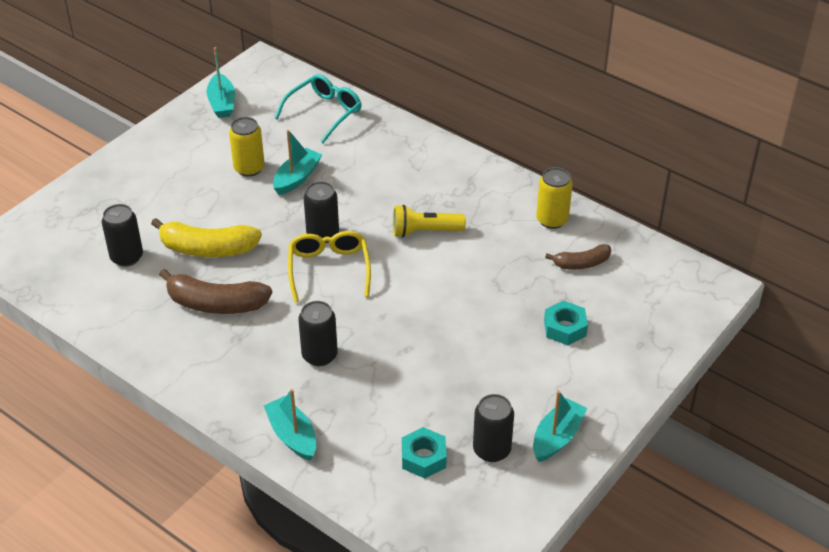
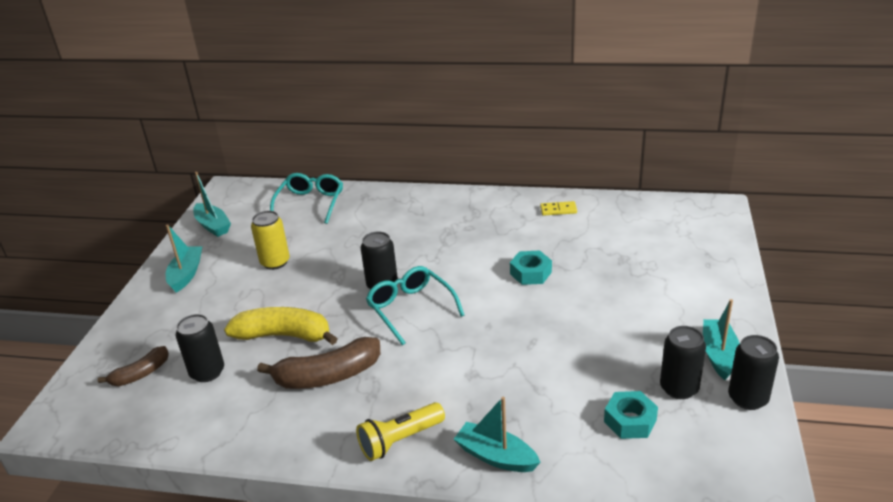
camera: 25 degrees left, 10 degrees down
(207, 249) = (284, 335): yellow banana -> yellow banana turned 150 degrees counterclockwise
(297, 178) = (324, 254): turquoise boat -> turquoise boat (186, 274)
(319, 355) = (461, 378): black can -> black can (748, 398)
(329, 269) = (410, 309): yellow glasses -> turquoise glasses
(425, 231) = (467, 252): yellow flashlight -> yellow flashlight (400, 440)
(552, 220) = (558, 210): yellow can -> yellow domino
(565, 328) = (642, 275): turquoise nut -> turquoise nut (530, 273)
(581, 263) = (609, 229): brown banana -> brown banana (141, 374)

